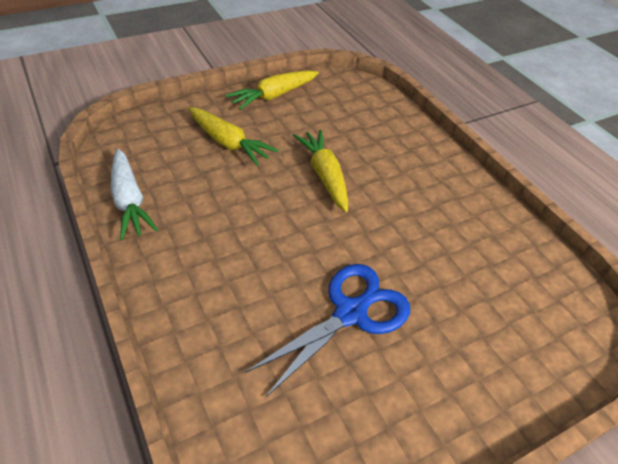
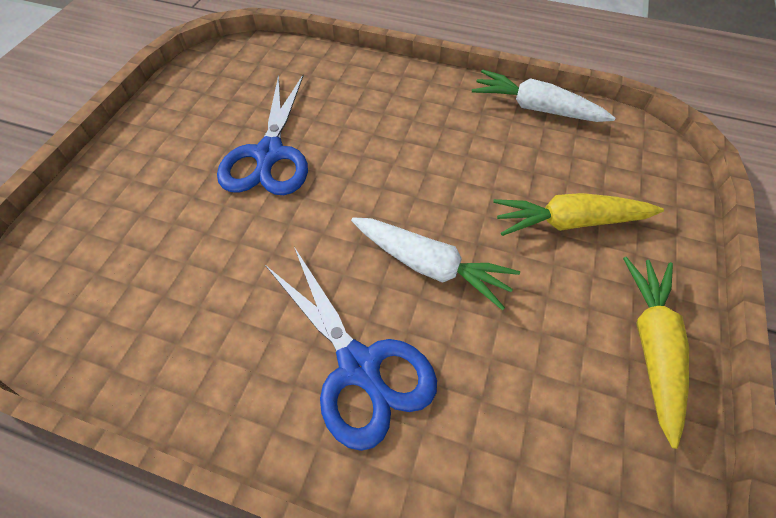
camera: 140 degrees right, 10 degrees up
(324, 175) = (430, 266): yellow carrot -> white carrot
(404, 166) = (360, 367): none -> blue scissors

